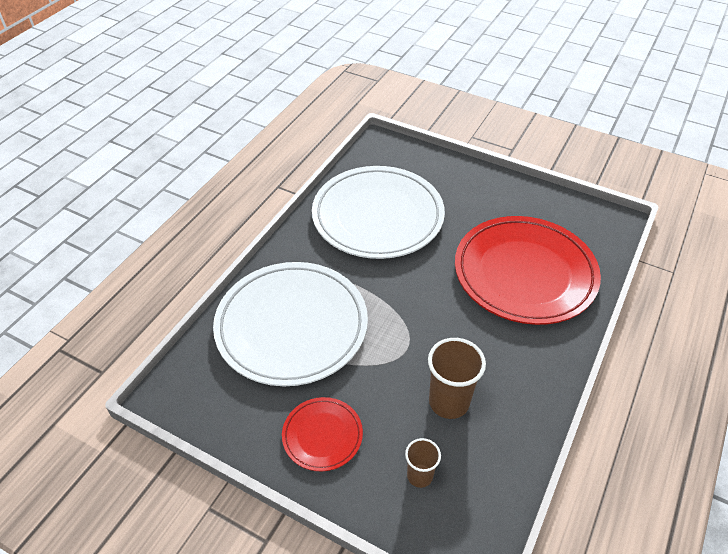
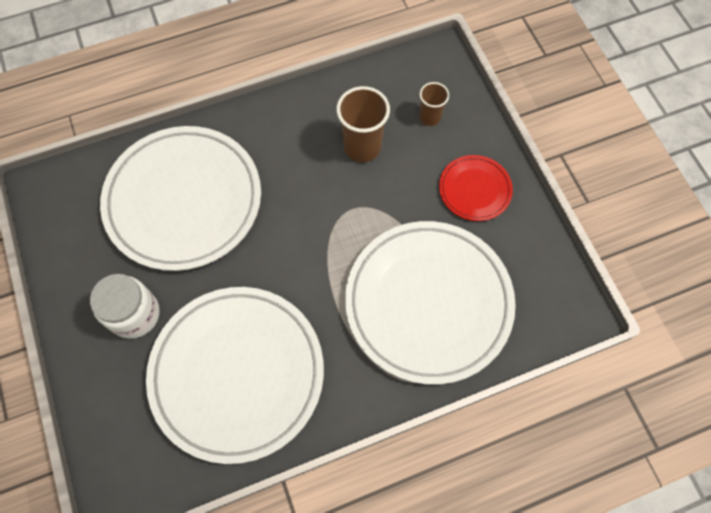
camera: 140 degrees left, 20 degrees up
(469, 204) = (134, 314): none -> white jar
(524, 273) = (184, 200): red plate -> white plate

